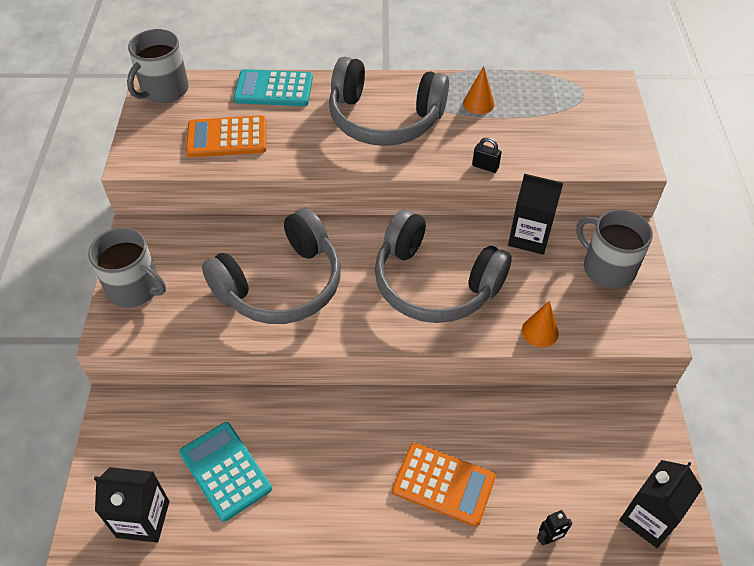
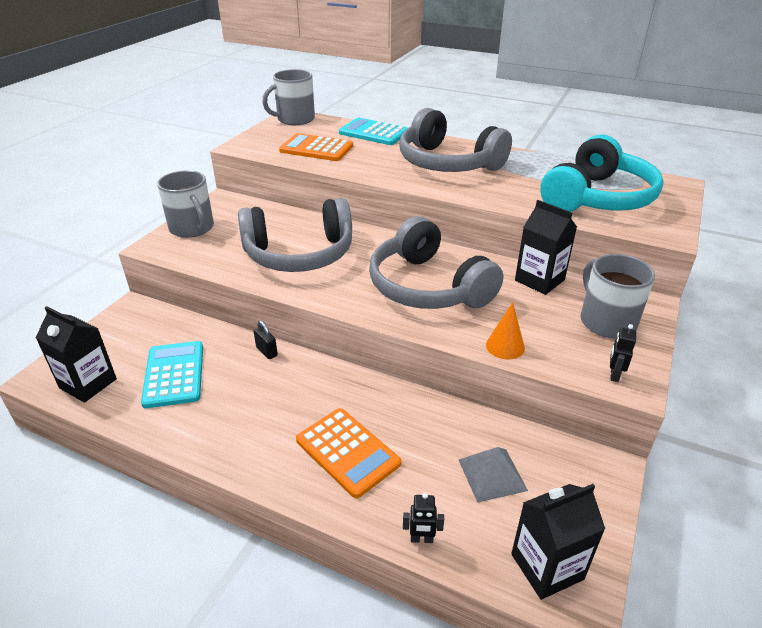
camera: 25 degrees right, 15 degrees down
(478, 103) = (537, 170): orange cone -> none
(485, 166) = (515, 205): black padlock -> black padlock (267, 351)
(553, 129) = (597, 198): none -> turquoise headphones
(571, 454) = (492, 475): none -> grey pyramid
(639, 329) = (614, 375): none -> black robot

